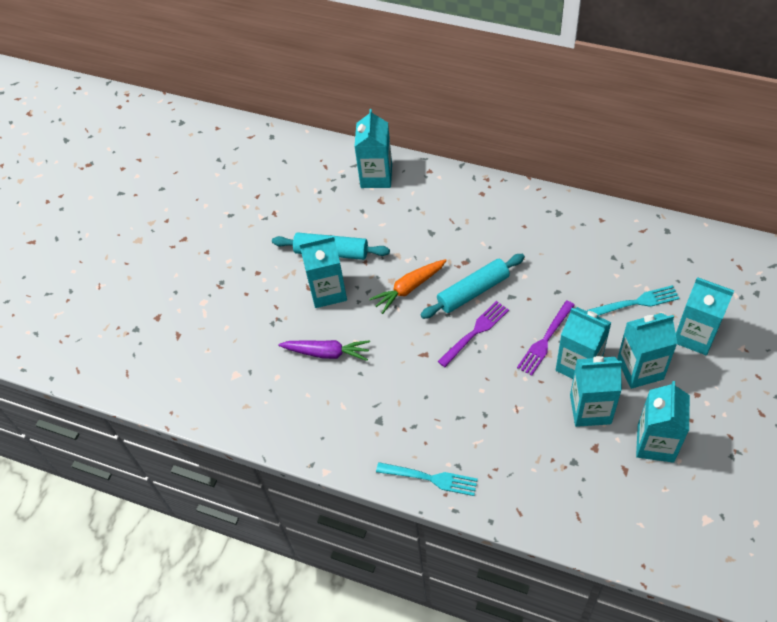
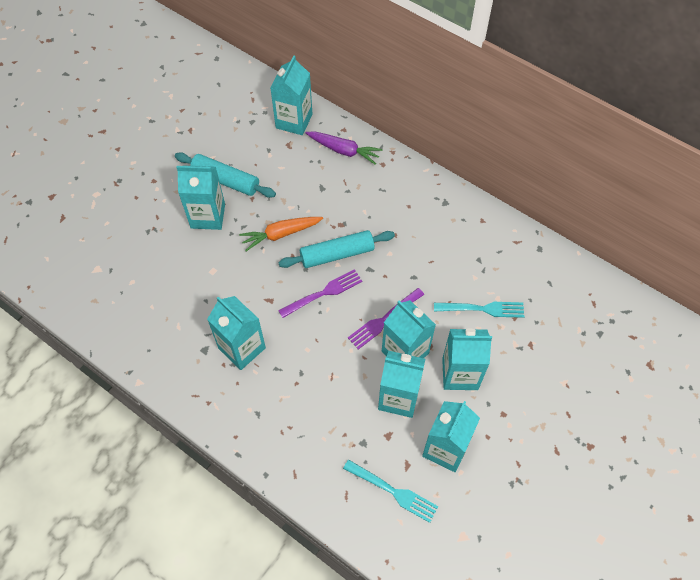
camera: 10 degrees right, 5 degrees up
(327, 353) = (184, 273): purple carrot -> purple carrot (344, 150)
(430, 478) = (227, 417): turquoise fork -> turquoise fork (392, 491)
(695, 335) = (524, 357): turquoise carton -> turquoise carton (242, 348)

